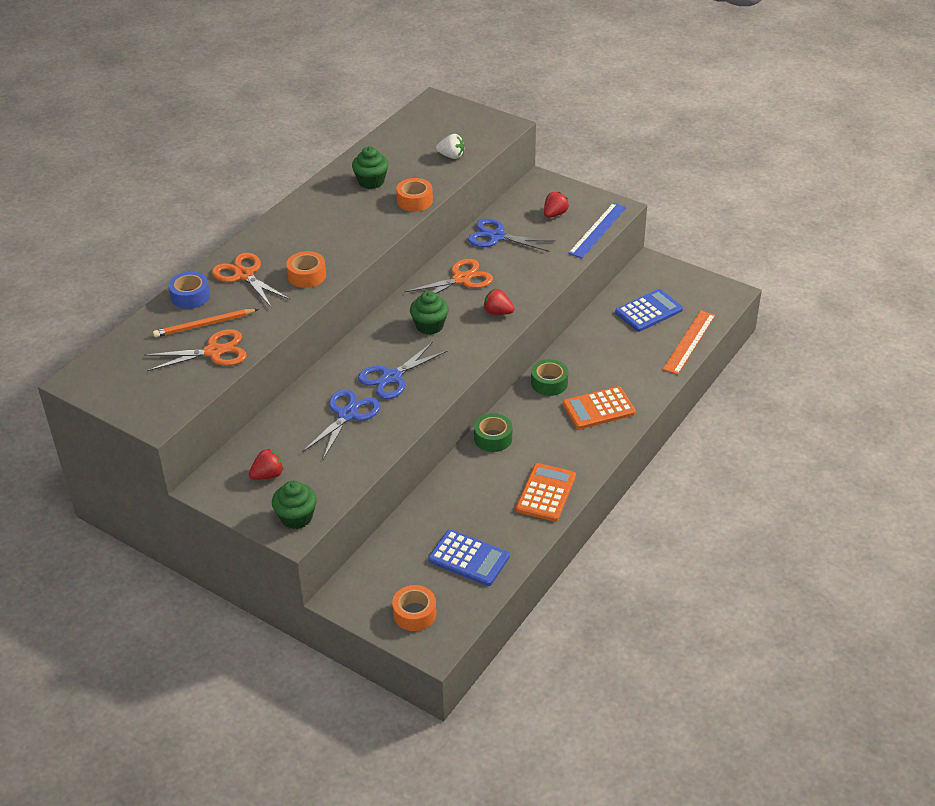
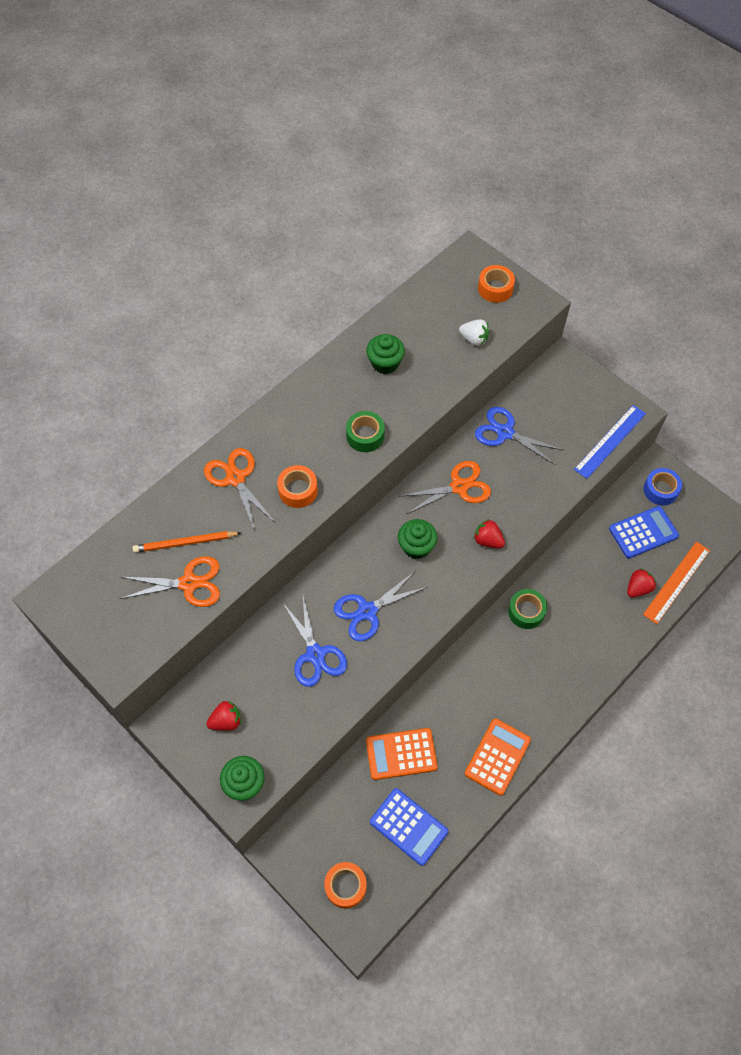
camera: 10 degrees right, 20 degrees up
(190, 296) = (178, 499): blue tape -> blue tape (660, 490)
(347, 415) = (315, 654): blue scissors -> blue scissors turned 120 degrees clockwise
(414, 201) = (425, 399): orange tape -> orange tape (495, 288)
(493, 438) = (458, 674): green tape -> green tape (365, 436)
(554, 214) = (570, 410): red strawberry -> red strawberry (638, 588)
(598, 409) = (569, 655): orange calculator -> orange calculator (401, 754)

